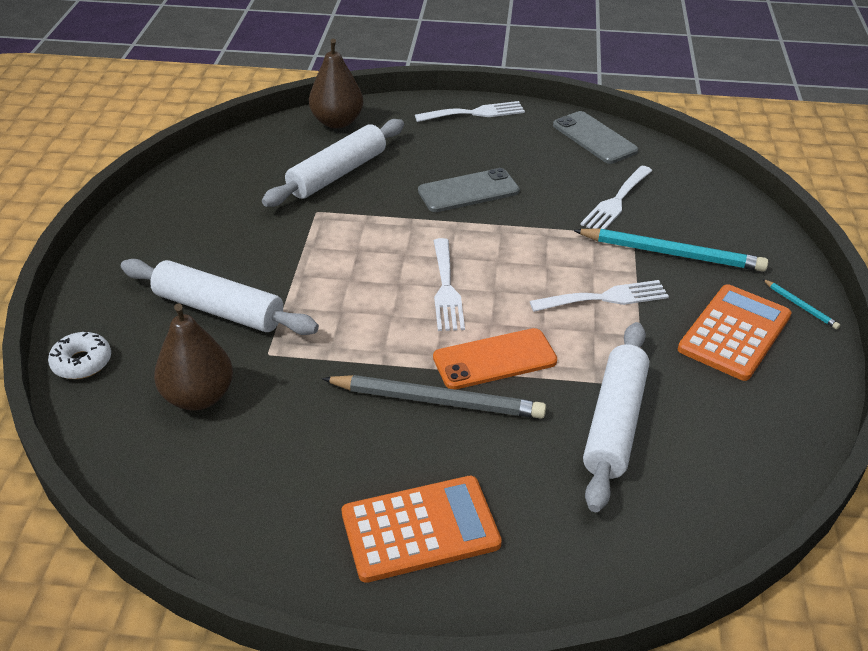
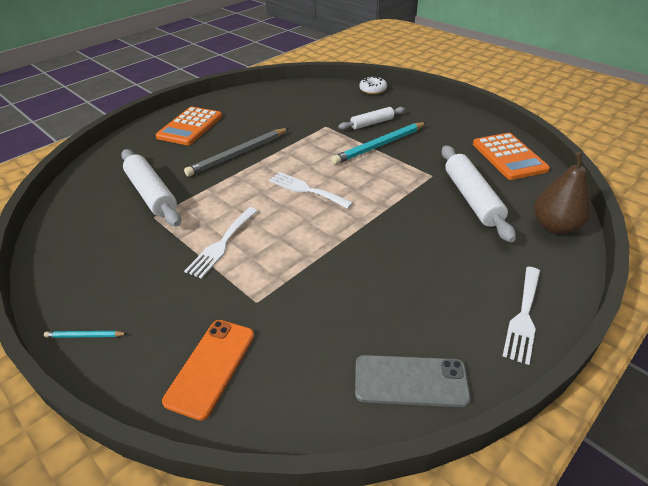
camera: 130 degrees right, 0 degrees up
(198, 397) = (320, 106): brown pear -> none
(219, 309) = (372, 123): white rolling pin -> white rolling pin, size x0.60
(468, 191) = (395, 246): grey phone -> none
(494, 359) = (237, 180): orange phone -> orange phone (211, 367)
(616, 201) = (301, 321): white fork -> none
(671, 253) = (213, 307): turquoise pencil -> turquoise pencil (379, 145)
(734, 333) = (122, 280): orange calculator -> orange calculator (509, 157)

